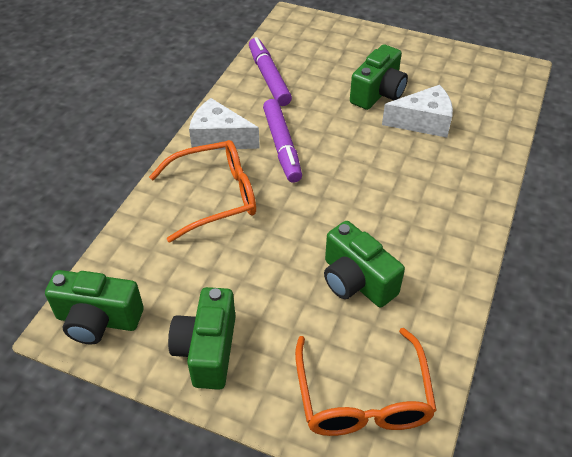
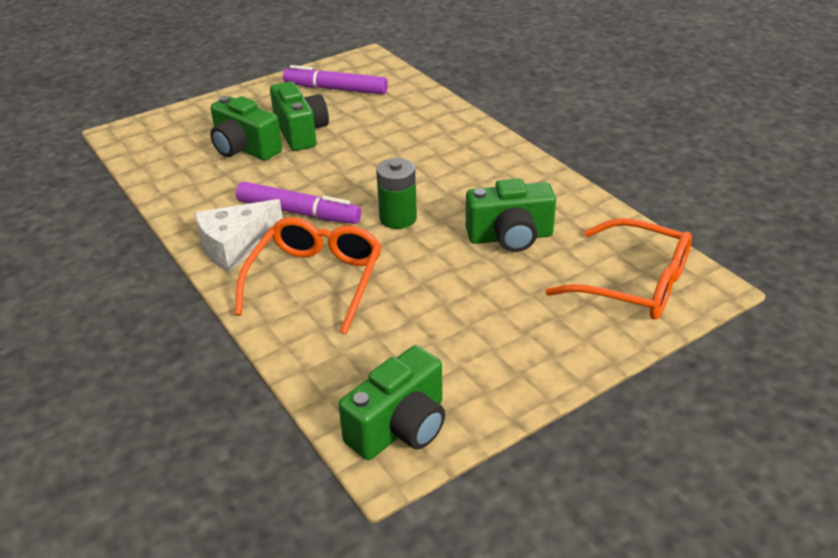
camera: 55 degrees left, 10 degrees down
(207, 350) = (509, 358): green camera -> green camera (245, 149)
(269, 77) = (190, 182): purple marker -> purple marker (336, 89)
(321, 201) = (398, 218): none -> green battery
(423, 122) = (367, 126): white cheese -> none

